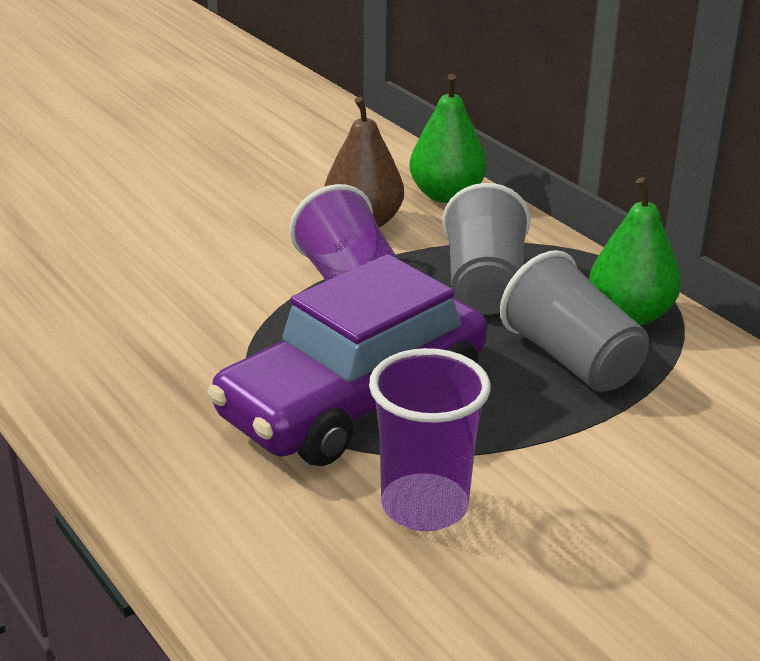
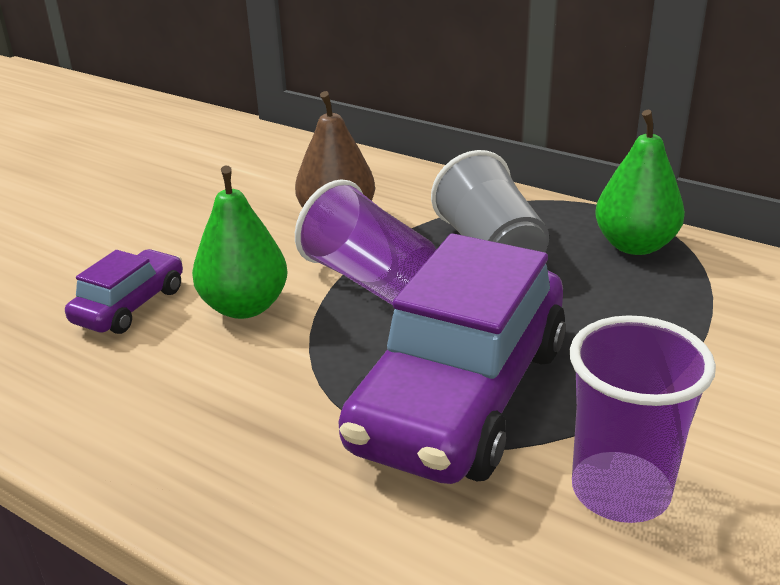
camera: 20 degrees left, 0 degrees up
(134, 259) = (130, 305): none -> purple car
(446, 195) = (393, 178): green pear -> green pear (244, 307)
(572, 359) = (623, 298): grey cup -> none

